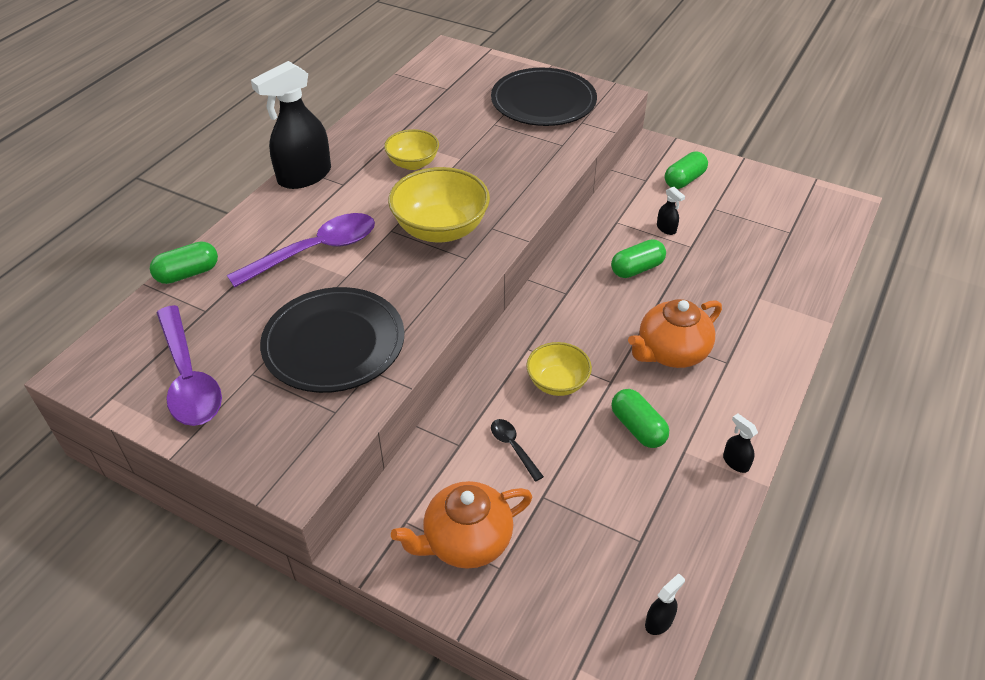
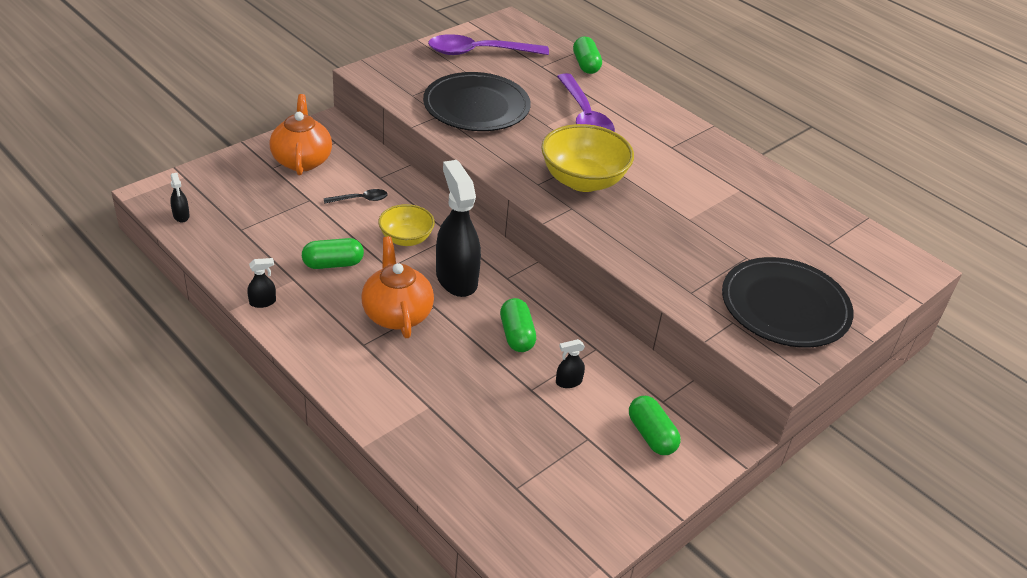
camera: 105 degrees right, 5 degrees down
(304, 176) = (691, 130): black spray bottle -> black spray bottle (456, 278)
(413, 163) = (690, 189): yellow bowl -> none

